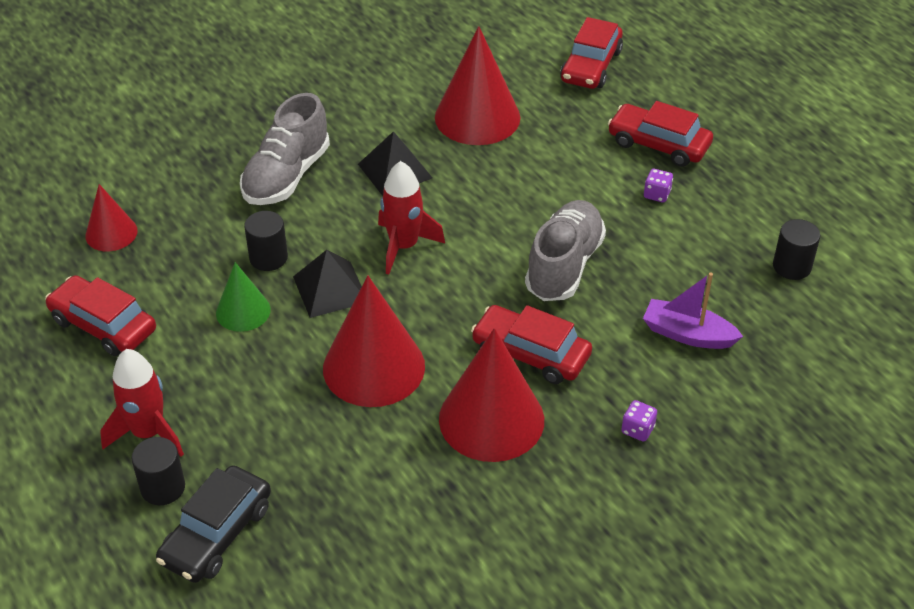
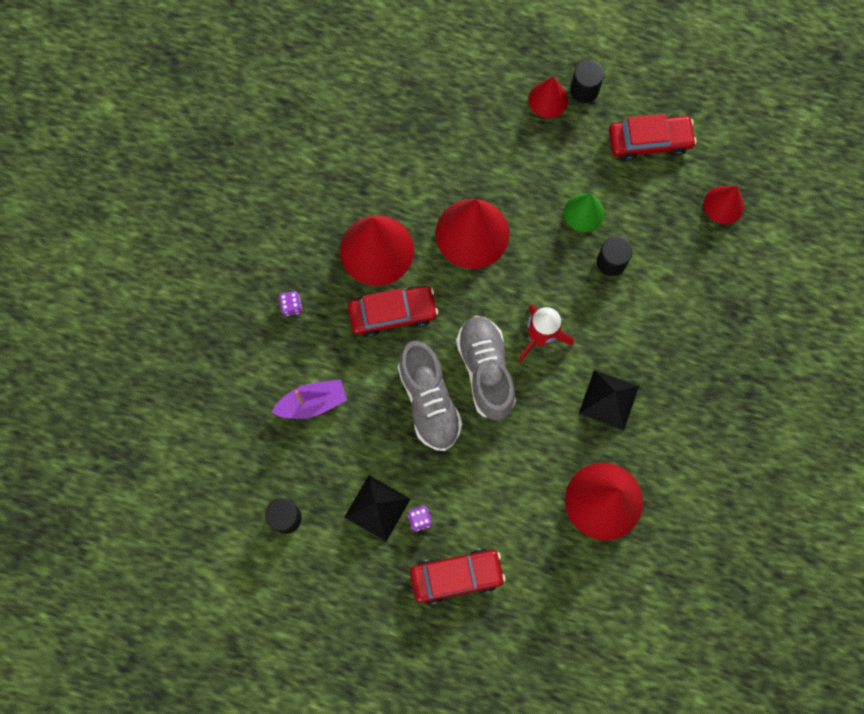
camera: 140 degrees right, 30 degrees up
(148, 433) = (548, 99): red rocket -> red cone
(163, 487) = (506, 77): black cylinder -> black cylinder (584, 90)
(216, 533) = (453, 75): black car -> none
(286, 176) = (672, 337): grey shoe -> grey shoe (486, 371)
(330, 289) = (551, 268): black pyramid -> black pyramid (377, 508)
(591, 66) = (573, 632): red car -> none

